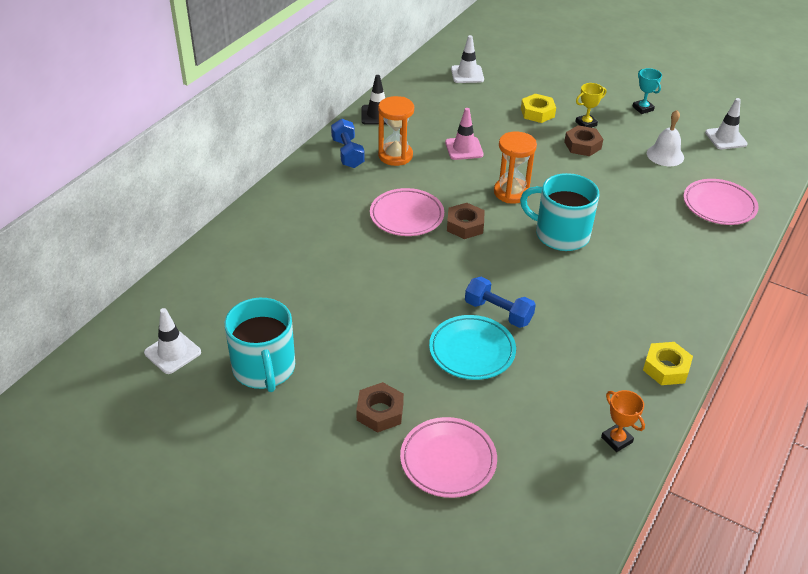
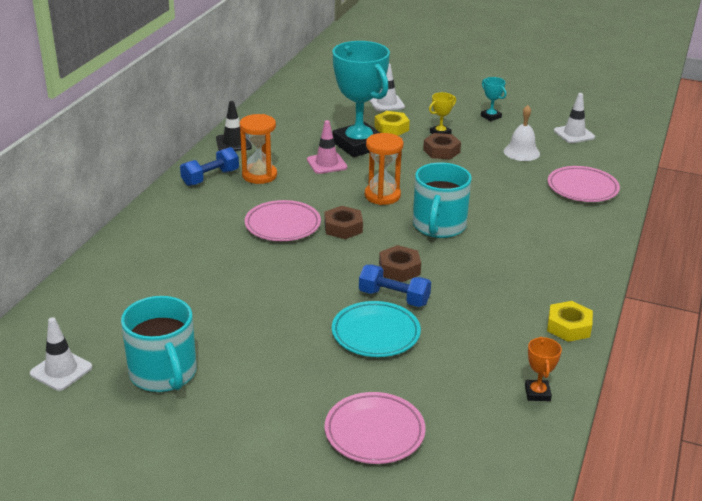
camera: 10 degrees left, 10 degrees down
(347, 153) = (210, 177): blue dumbbell -> blue dumbbell turned 75 degrees clockwise
(380, 412) = (294, 398): brown nut -> brown nut (399, 269)
(467, 74) = (315, 102): white traffic cone -> white traffic cone (386, 103)
(500, 130) = (358, 145): none -> turquoise trophy
(560, 234) = (439, 226): turquoise mug -> turquoise mug turned 90 degrees counterclockwise
(616, 440) = (537, 393): orange trophy -> orange trophy turned 45 degrees clockwise

